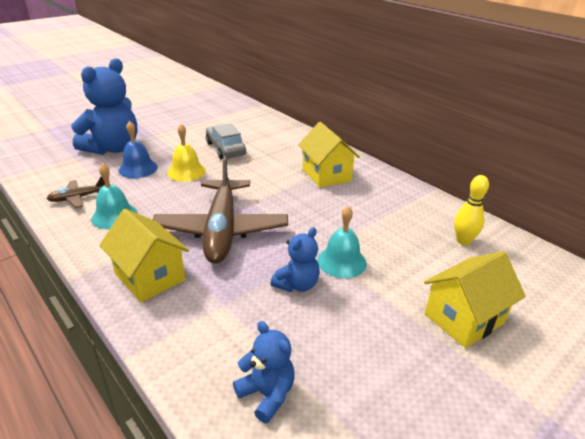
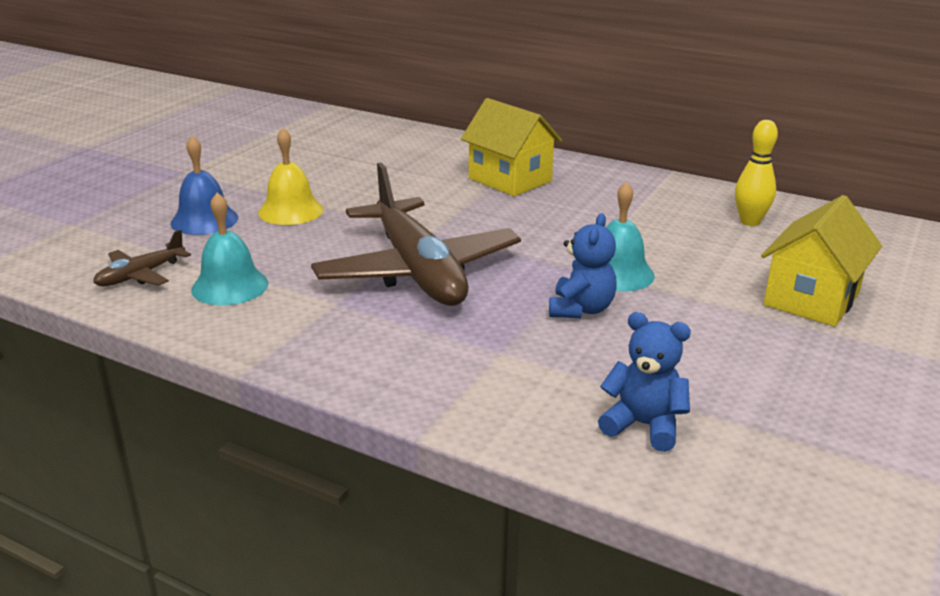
camera: 20 degrees left, 5 degrees down
(113, 148) = (130, 201): blue teddy bear -> none
(149, 277) = (364, 345): yellow house -> none
(225, 149) = (325, 172): grey car -> none

